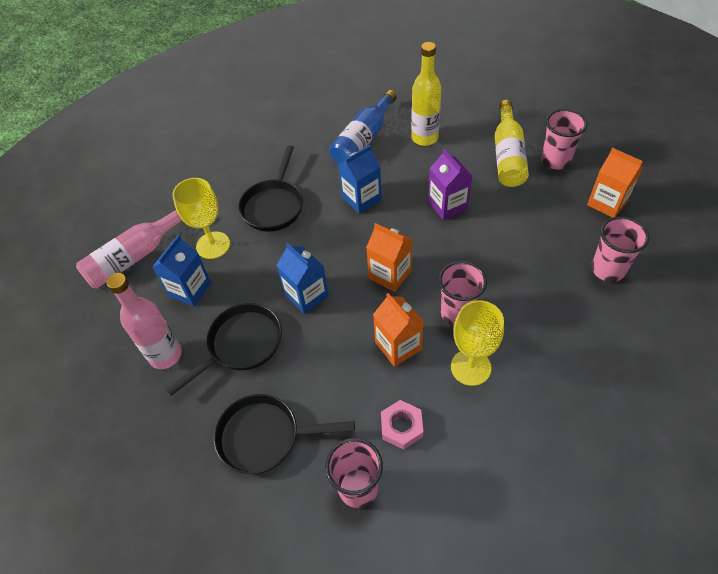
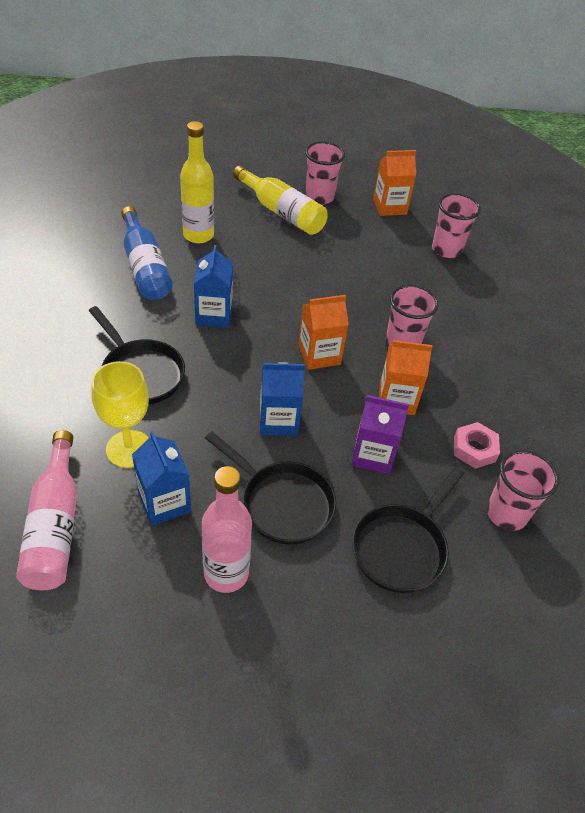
camera: 60 degrees left, 5 degrees down
(241, 345) = (282, 503): black pan -> black pan turned 135 degrees clockwise
(447, 205) = (289, 275): purple carton -> purple carton (373, 455)
(470, 367) = (458, 373): yellow goblet -> none

